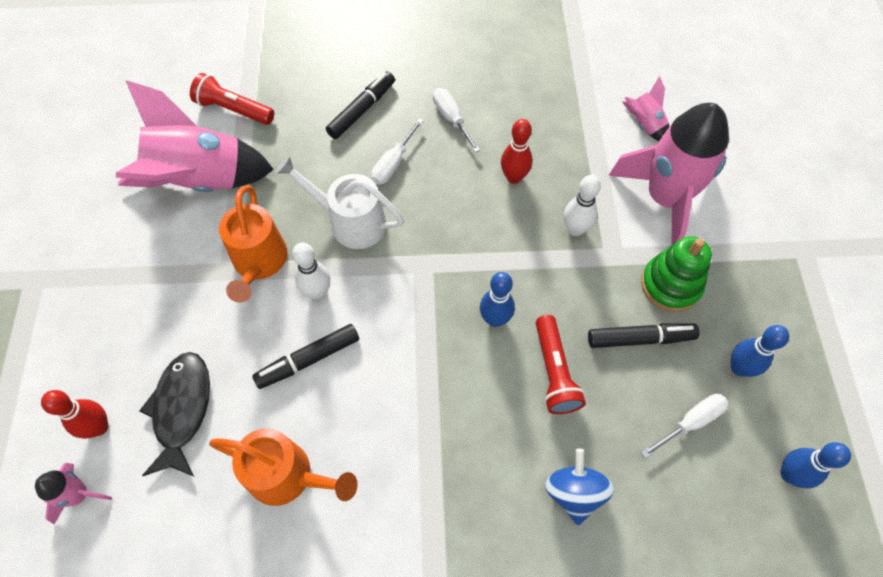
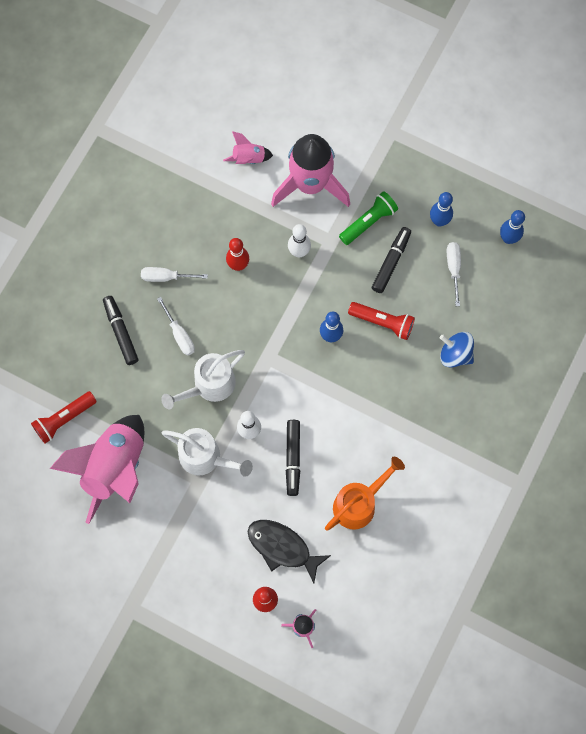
camera: 60 degrees left, 10 degrees up
(259, 263) = (206, 458): orange watering can -> white watering can
(670, 285) = (368, 222): green stacking toy -> green flashlight

